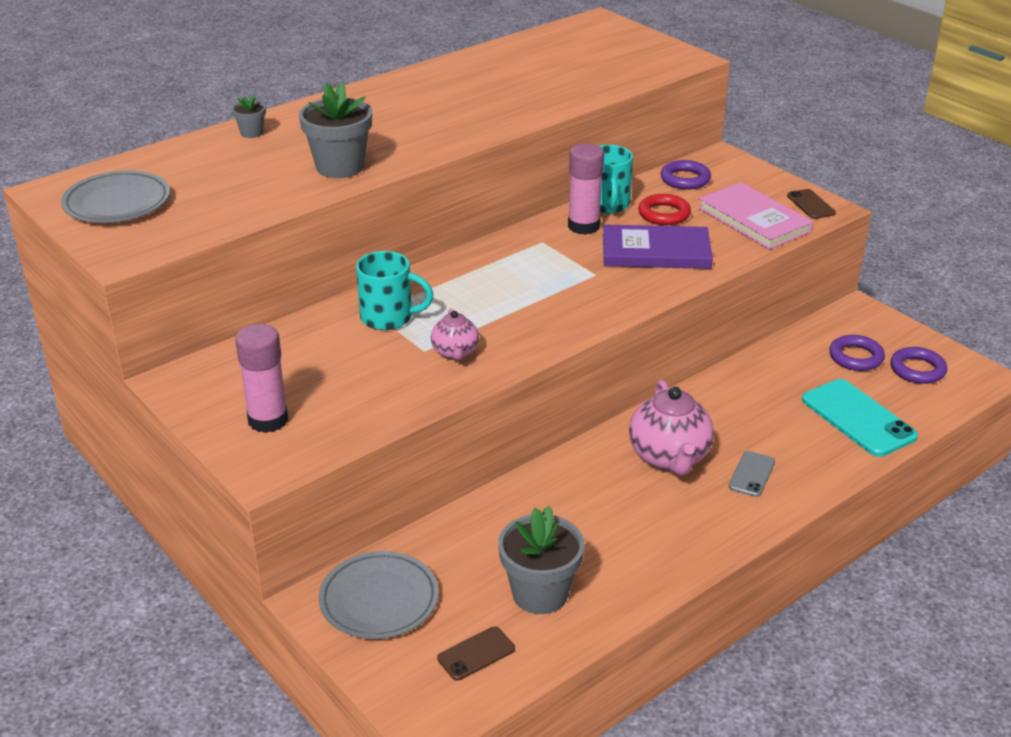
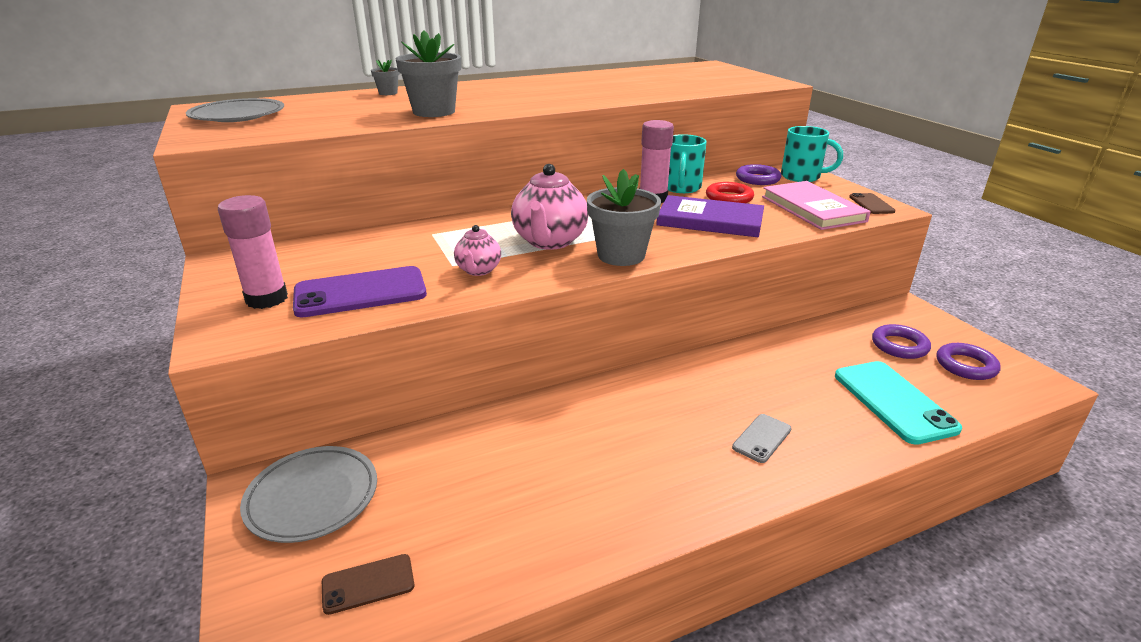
camera: 15 degrees right, 5 degrees down
(356, 398) = (360, 293): none -> purple phone
(388, 317) = (441, 239): turquoise mug -> turquoise mug (802, 177)
(540, 593) = (478, 525): grey flower pot -> grey flower pot (621, 255)
(669, 458) = (679, 408): pink teapot -> pink teapot (550, 241)

